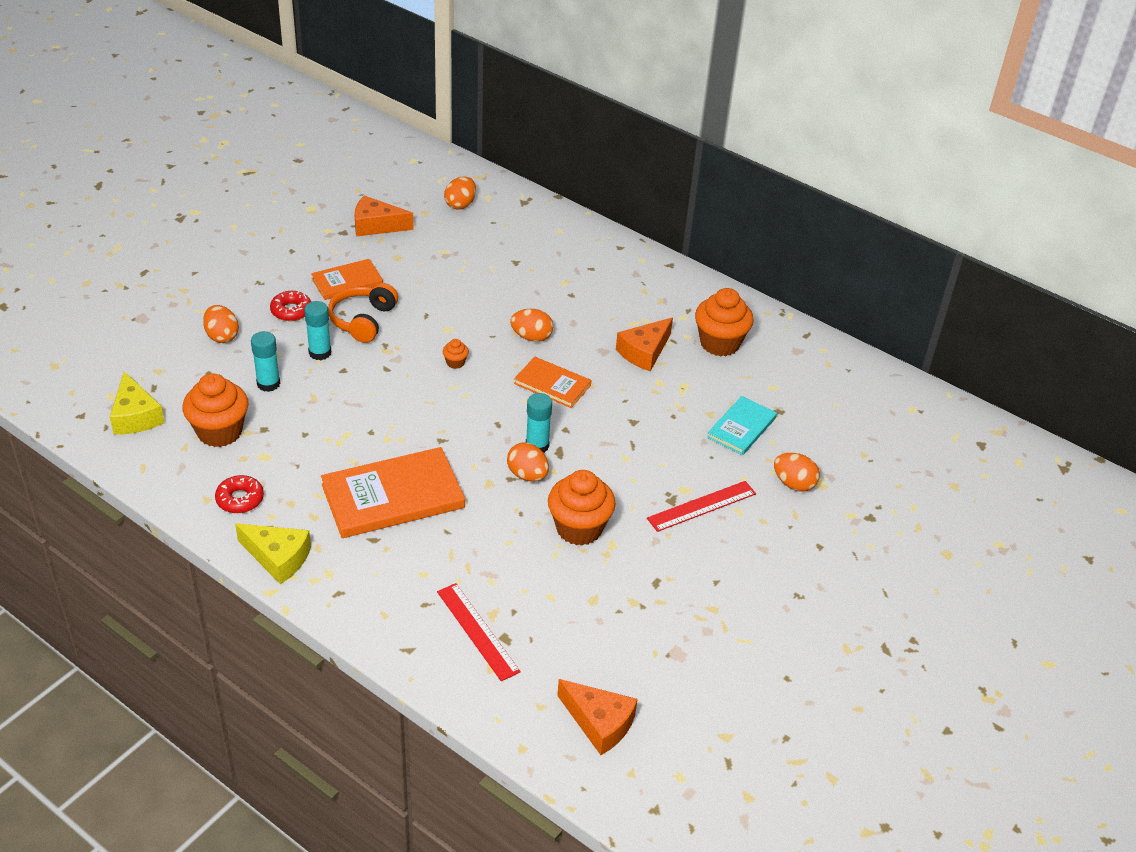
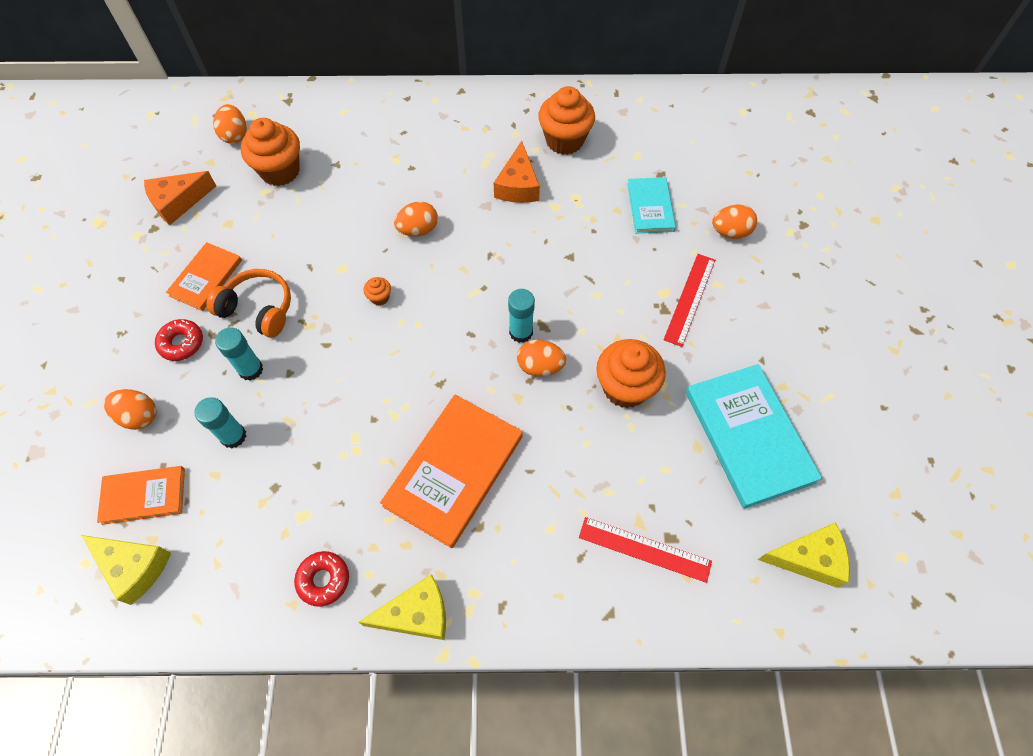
camera: 35 degrees left, 20 degrees up
(219, 432) = (235, 522): orange cupcake -> orange cupcake (280, 171)
(363, 320) = (258, 309): orange headphones -> orange headphones turned 135 degrees clockwise
(552, 384) = (477, 264): orange book -> orange book (144, 495)
(599, 723) = (808, 558): orange cheese -> yellow cheese
(643, 620) = (748, 436): none -> turquoise book

